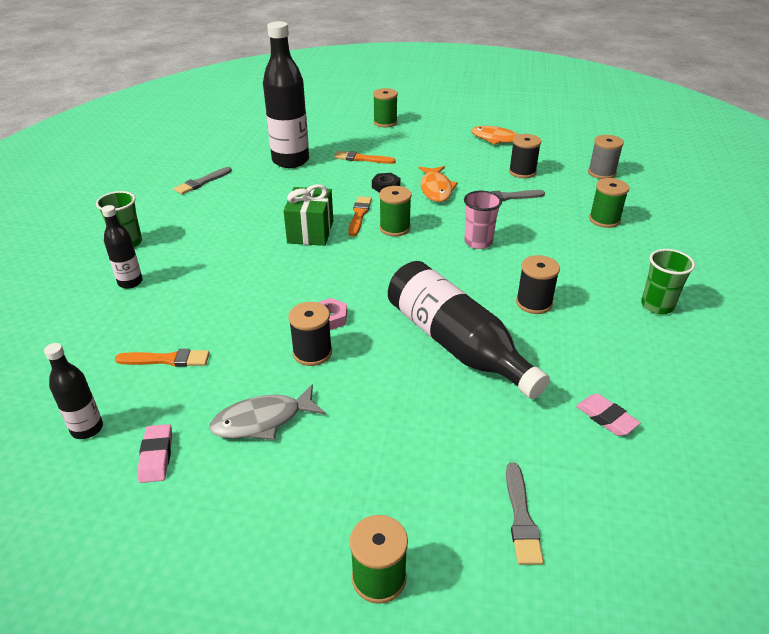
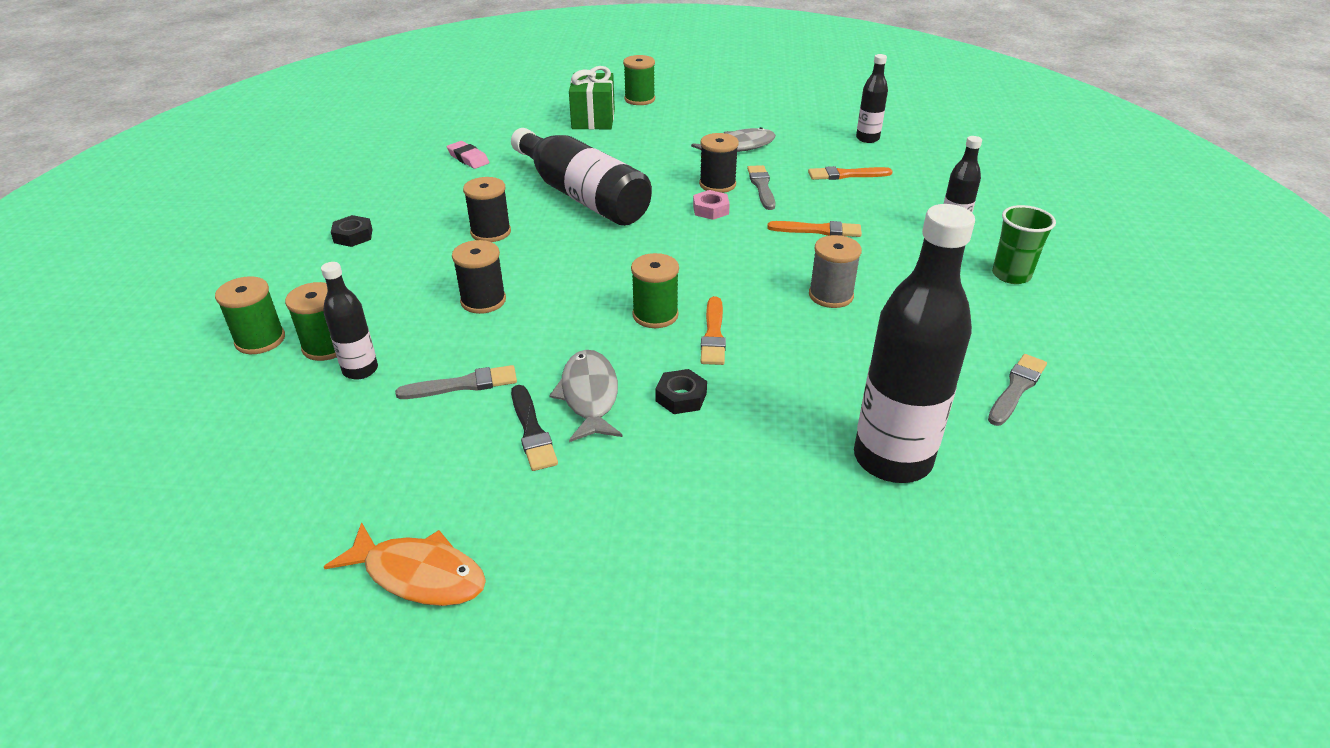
camera: 175 degrees right, 0 degrees up
(156, 456) = (804, 130): pink eraser -> none
(310, 232) = (775, 303): green gift -> green gift (593, 119)
(362, 159) = (744, 475): orange brush -> orange brush (818, 230)
(385, 122) = (721, 646): green spool -> green spool (260, 340)
(436, 189) = (589, 396): orange fish -> grey fish
(464, 177) = (532, 431): none -> black brush
(478, 242) = (536, 299): pink cup -> none
(521, 517) = (552, 119): grey brush -> grey brush (762, 187)
(522, 172) = (410, 453): black spool -> black spool (483, 301)
(573, 206) = (360, 370): none -> black bottle
(601, 173) = (246, 460): grey spool -> grey spool (831, 295)
(657, 305) = (353, 236): green cup -> black nut

